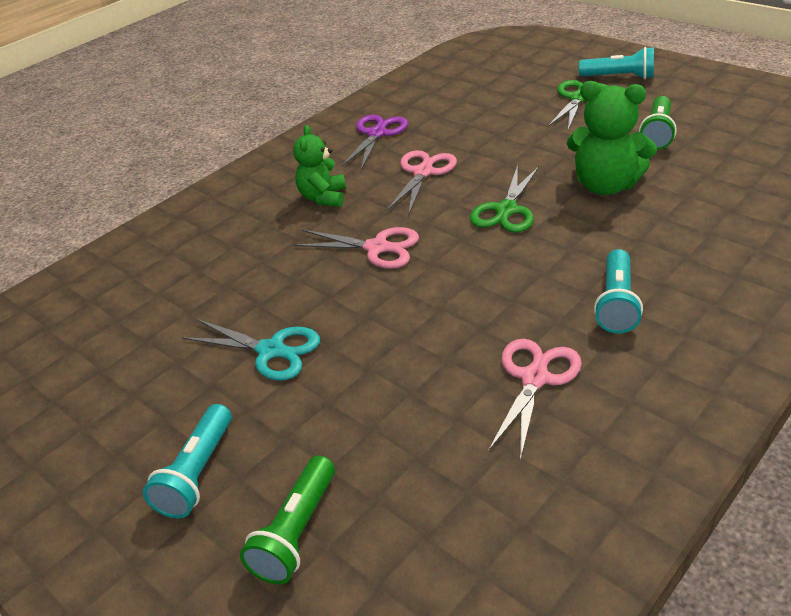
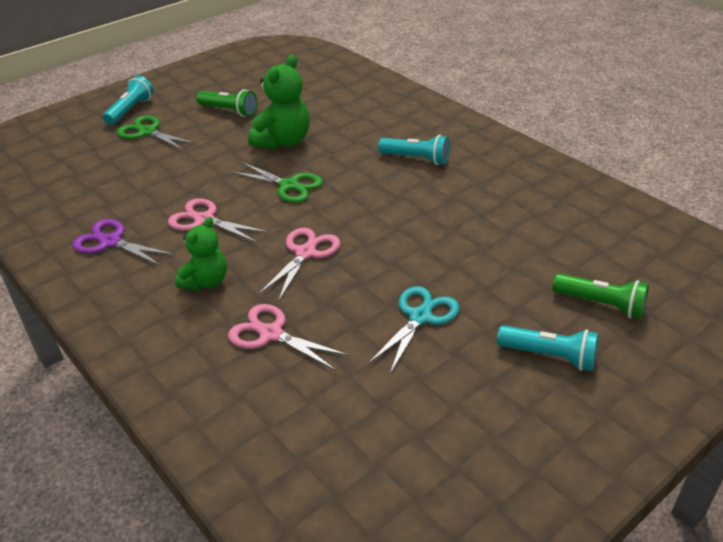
camera: 85 degrees left, 0 degrees up
(323, 198) = (206, 281): green teddy bear -> green teddy bear turned 75 degrees counterclockwise
(534, 378) = (478, 198): pink scissors -> pink scissors (271, 334)

